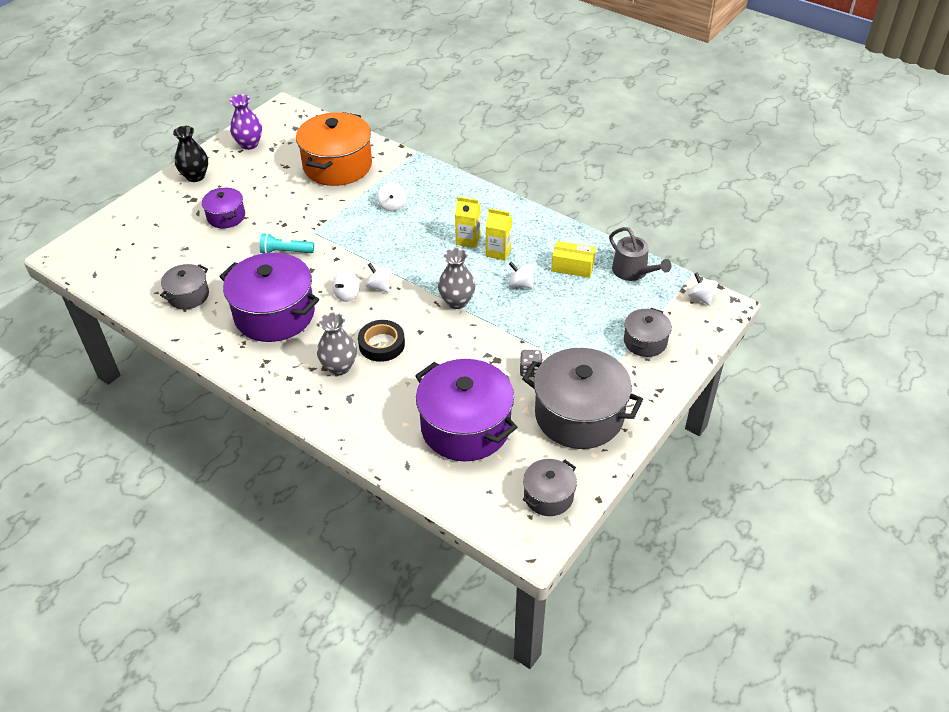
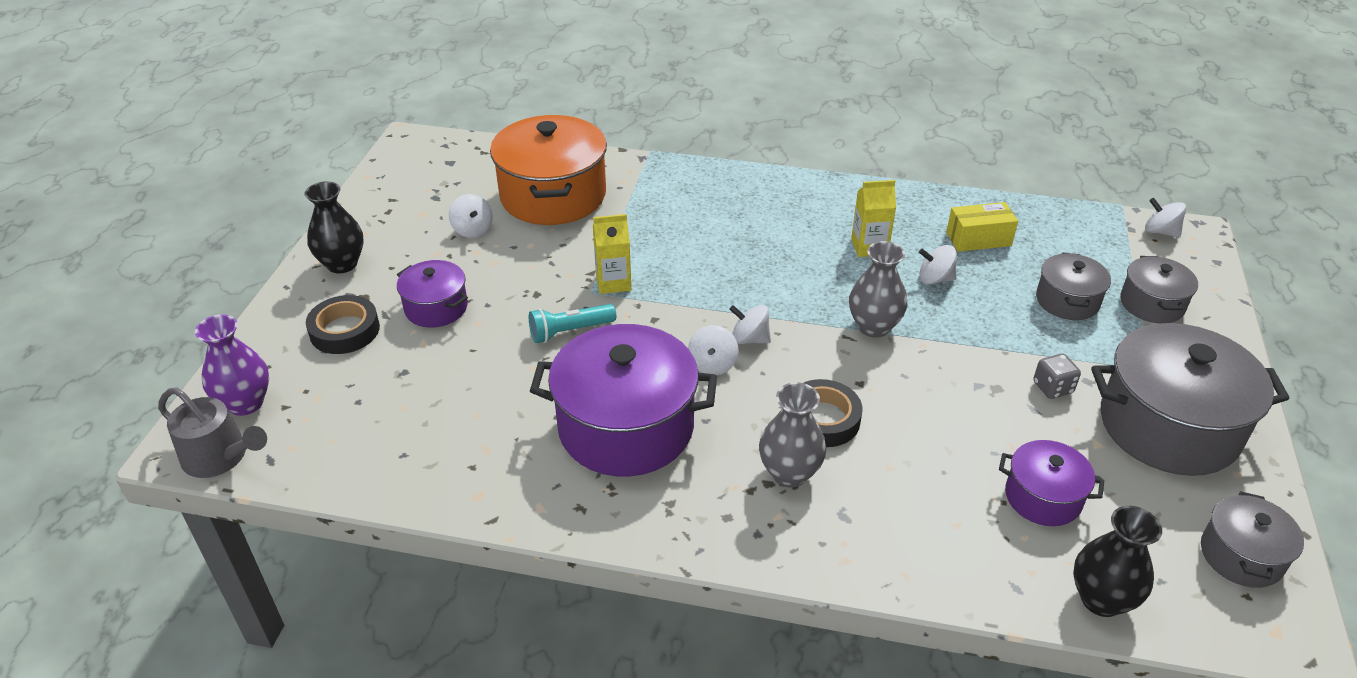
camera: 25 degrees left, 5 degrees down
(172, 216) = (345, 330): none -> black tape
(188, 295) = (462, 443): grey pot -> grey pot (1067, 301)
(249, 144) = (396, 199): purple vase -> purple vase (245, 403)
(392, 205) = (675, 227): white spinning top -> white spinning top (472, 230)
(447, 488) = (1101, 599): none -> black vase
(465, 427) = (1043, 497): purple pot -> purple pot, size x0.52
(468, 240) = (816, 242): yellow carton -> yellow carton (613, 282)
(633, 271) = (1054, 223): grey watering can -> grey watering can (220, 457)

